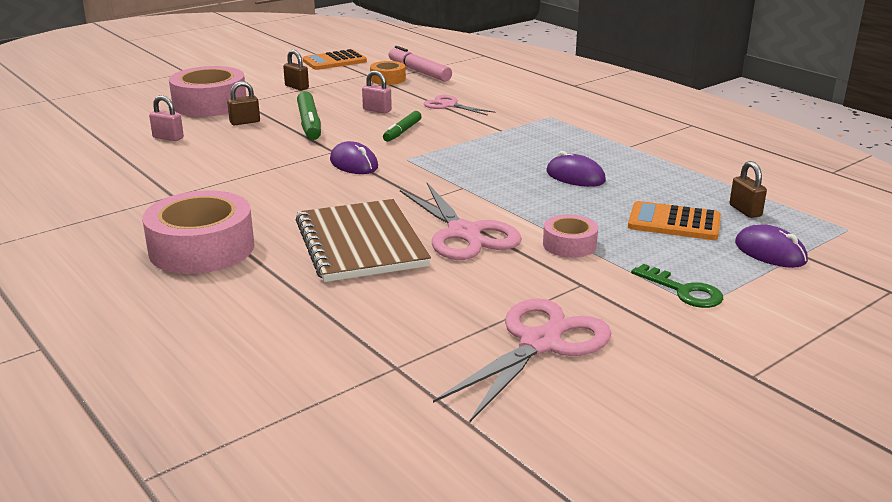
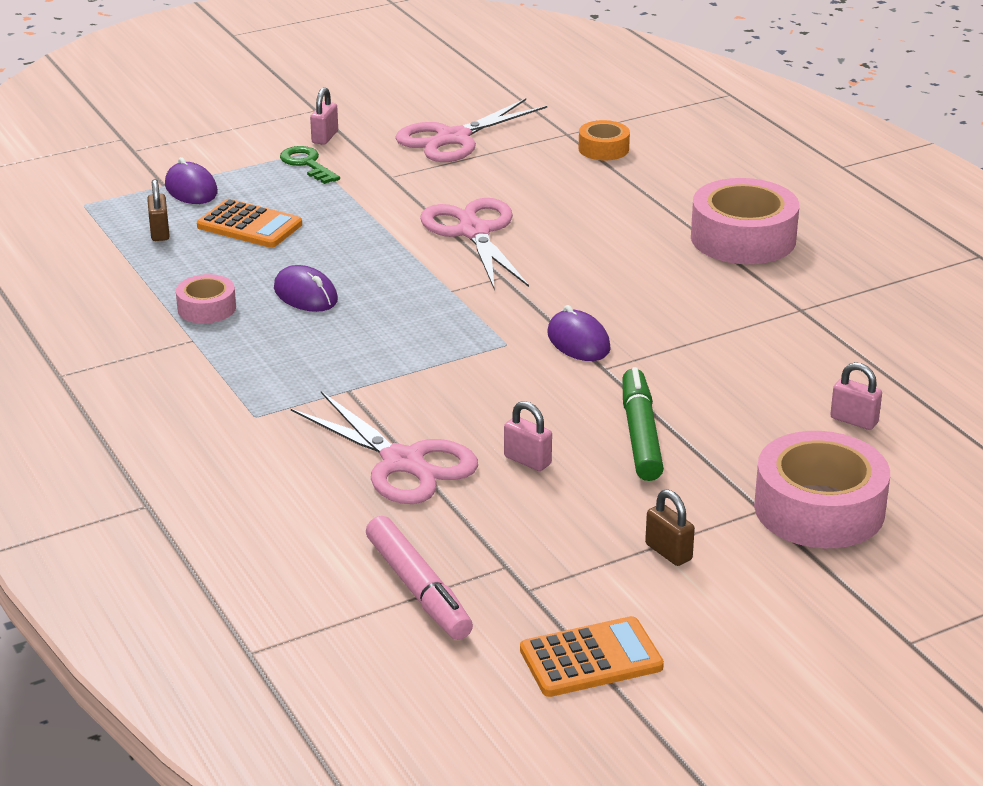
camera: 170 degrees left, 5 degrees up
(245, 122) = (745, 448): brown padlock -> none
(360, 243) = (582, 230): brown notebook -> none
(388, 79) = (488, 564): orange tape -> orange tape (603, 149)
(402, 131) = (498, 401): green marker -> none
(449, 105) = (403, 462): pink scissors -> pink scissors, size x1.72
(569, 245) = (375, 212): pink tape -> pink tape (206, 308)
(698, 330) = (325, 137): none -> pink padlock

